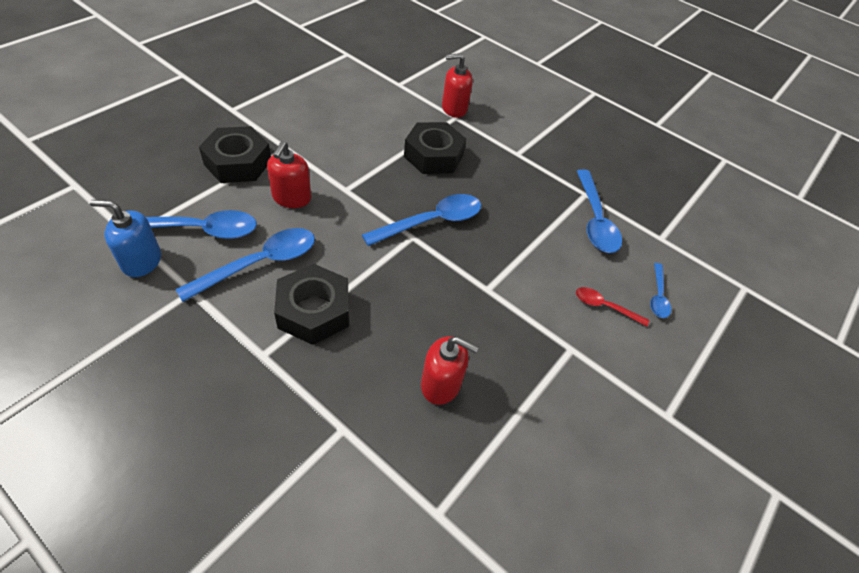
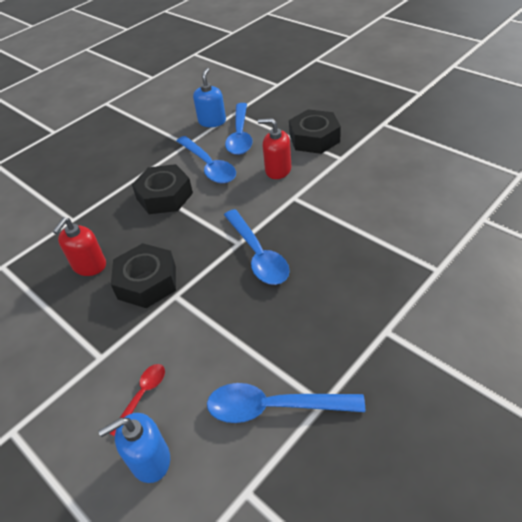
camera: 105 degrees right, 5 degrees down
(433, 156) = (357, 253): black nut -> black nut (147, 282)
(454, 108) = (455, 268): red soap dispenser -> none
(658, 296) = (150, 460): blue spoon -> blue soap dispenser

